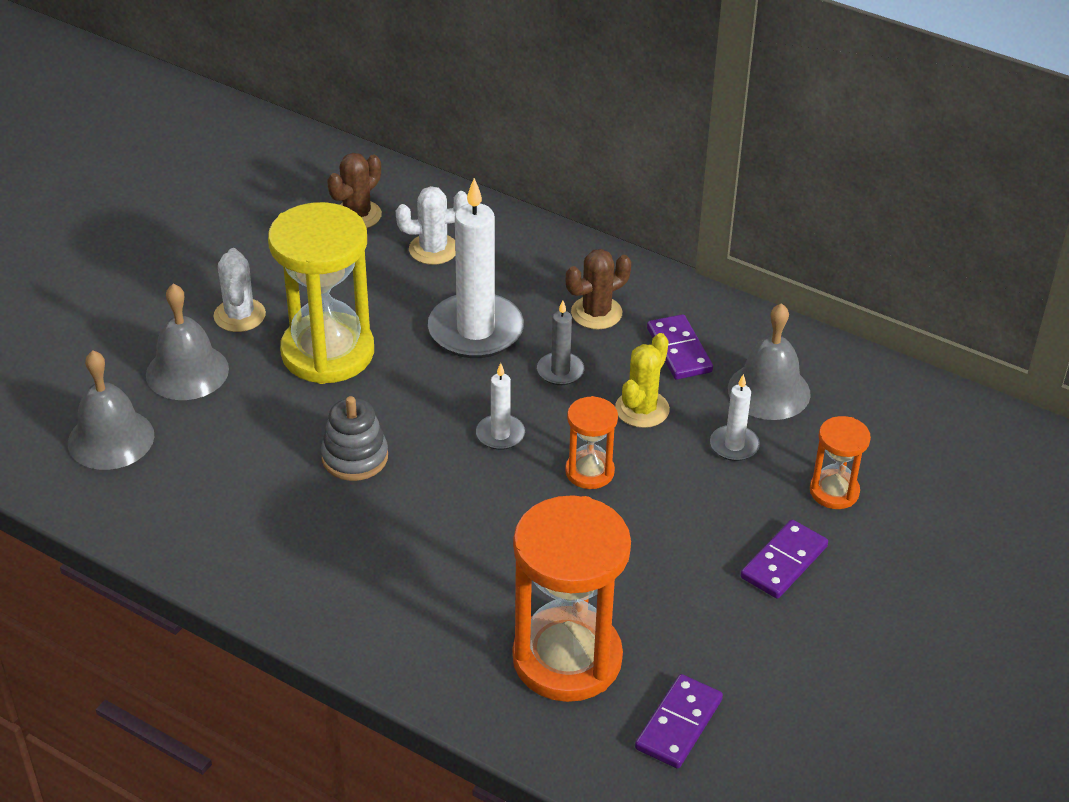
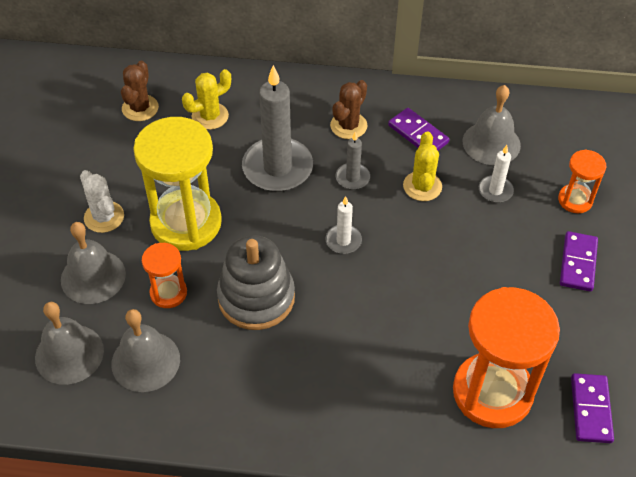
camera: 25 degrees left, 10 degrees up
(187, 476) = (145, 361): none -> grey bell
(355, 457) = (256, 298): grey stacking toy -> grey stacking toy, size x1.52
(433, 249) = (210, 116): white cactus -> yellow cactus
(476, 330) = (277, 168): white candle -> grey candle
(589, 472) = (418, 246): orange hourglass -> orange hourglass (168, 293)

